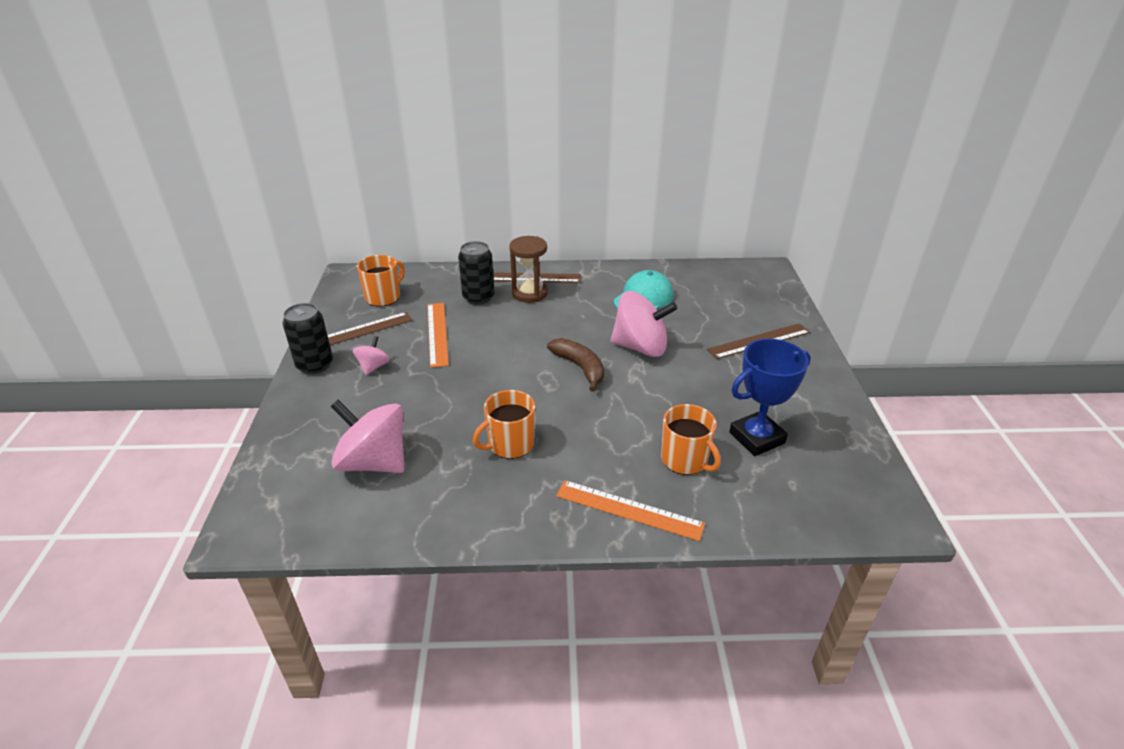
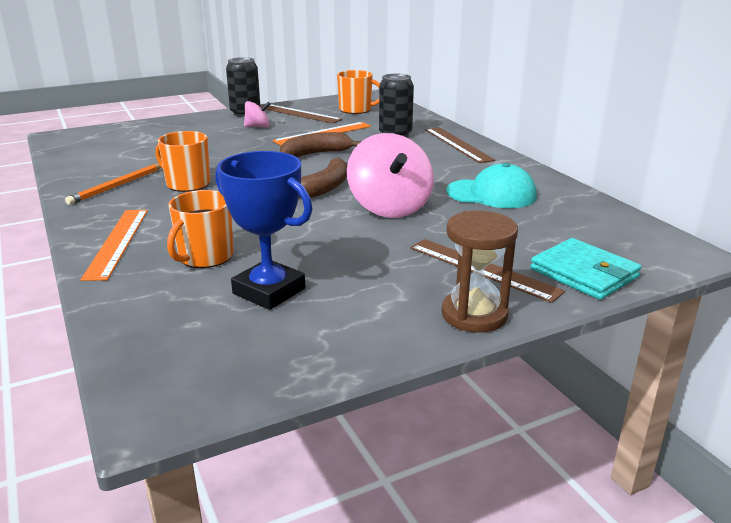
camera: 65 degrees right, 10 degrees down
(374, 462) = (143, 150): pink spinning top -> none
(479, 495) = (117, 186): none -> orange pencil
(492, 351) = (316, 154): none -> brown banana
(529, 293) = (429, 149): brown hourglass -> brown hourglass (474, 315)
(778, 309) = (584, 273): none -> turquoise wallet

